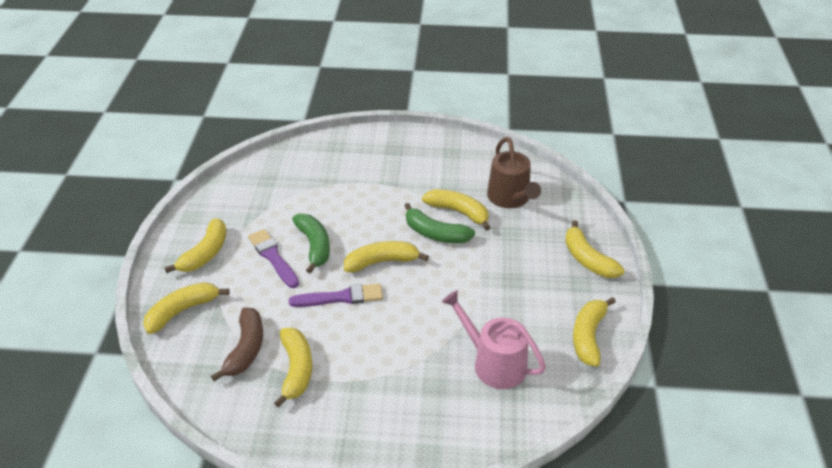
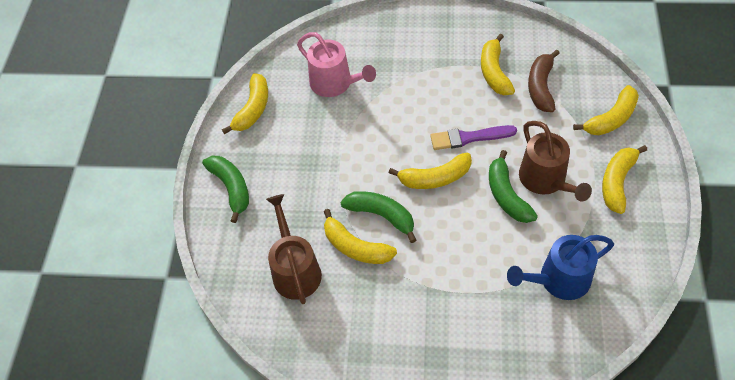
camera: 175 degrees left, 15 degrees up
(273, 257) = (545, 180): purple brush -> brown watering can
(287, 188) = (559, 280): none -> blue watering can
(588, 259) = (231, 188): yellow banana -> green banana

